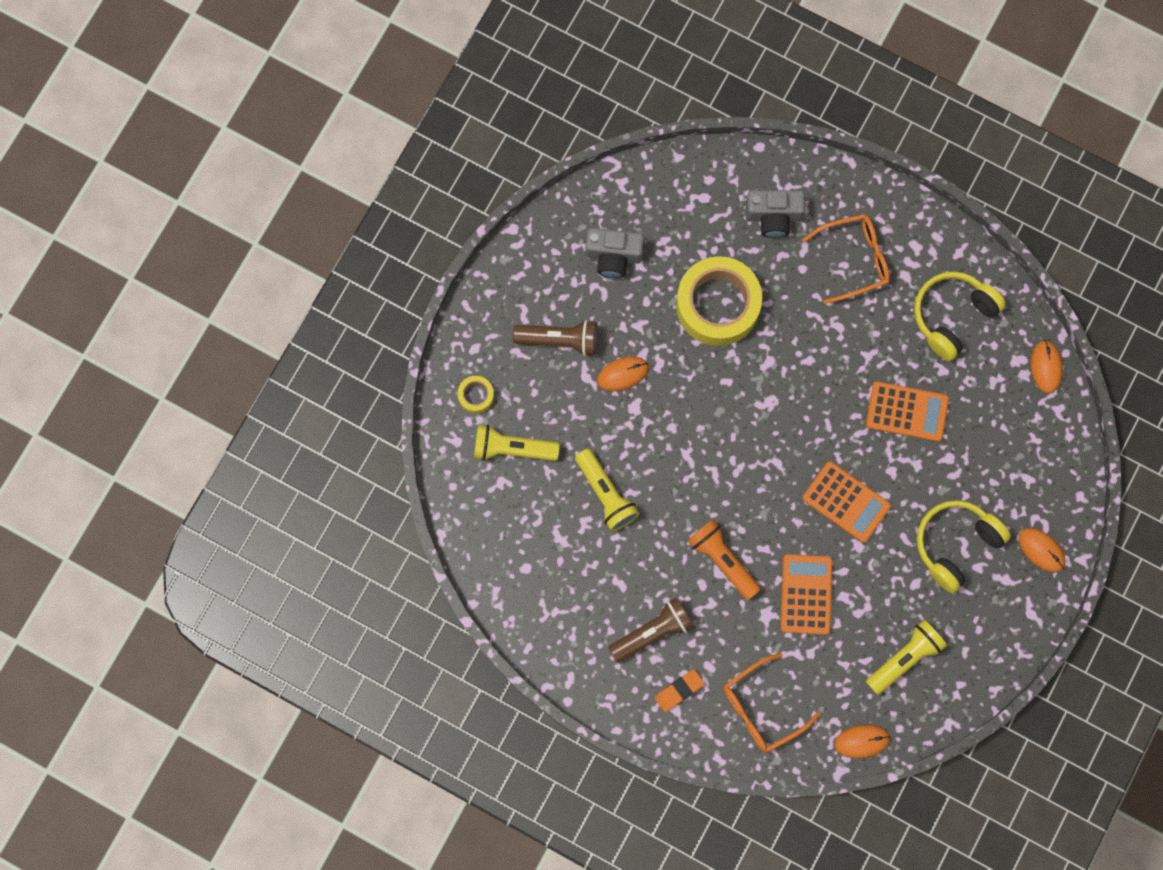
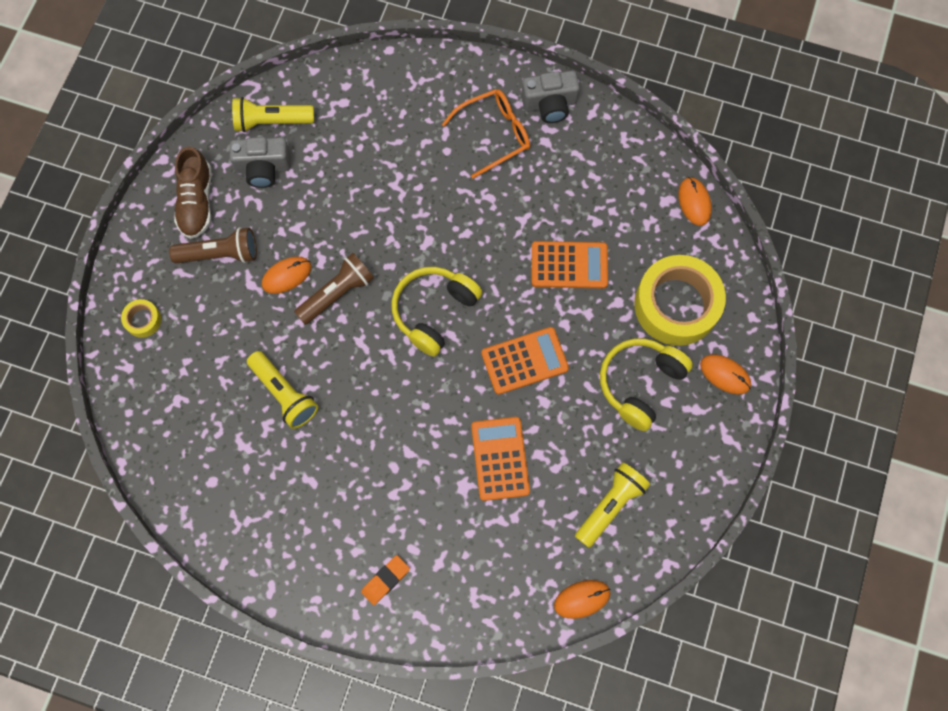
camera: 10 degrees left, 5 degrees down
(512, 448) = (185, 365): yellow flashlight -> yellow flashlight (271, 121)
(542, 281) = (197, 202): none -> brown shoe
(653, 632) = (350, 524): brown flashlight -> brown flashlight (337, 293)
(717, 305) = (370, 196): yellow tape -> yellow tape (676, 305)
(722, 560) = (410, 439): orange flashlight -> none
(761, 708) = (473, 583): orange glasses -> none
(773, 216) = (411, 108): grey camera -> grey camera (549, 104)
(846, 502) = (524, 361): orange calculator -> orange calculator turned 45 degrees counterclockwise
(952, 316) = (596, 170): yellow headphones -> yellow headphones (434, 311)

